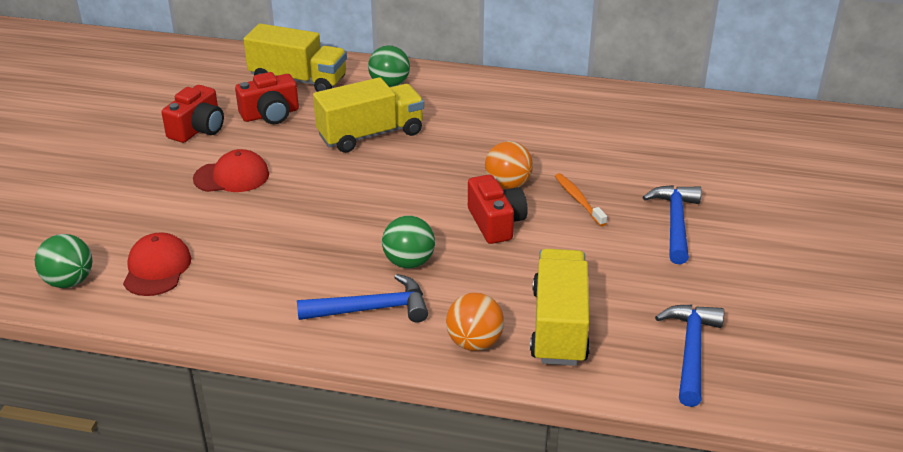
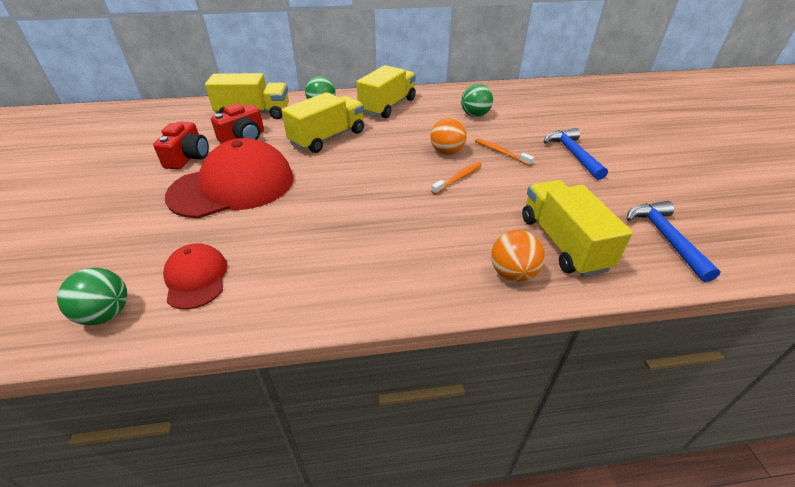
camera: 20 degrees left, 5 degrees up
(232, 176) = (233, 186): red cap -> red cap, size x1.95
(372, 309) = (411, 266): blue hammer -> none
(409, 262) = (415, 221): green ball -> green ball (475, 115)
(476, 101) = (388, 106): none -> yellow truck
(496, 223) = (458, 178): red camera -> orange toothbrush

